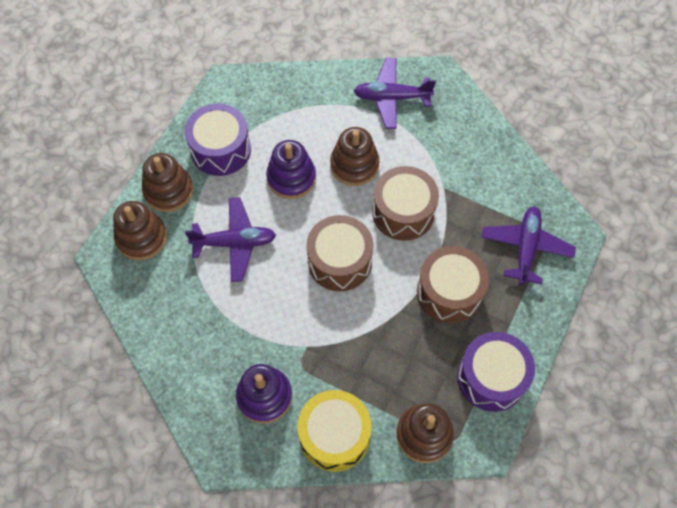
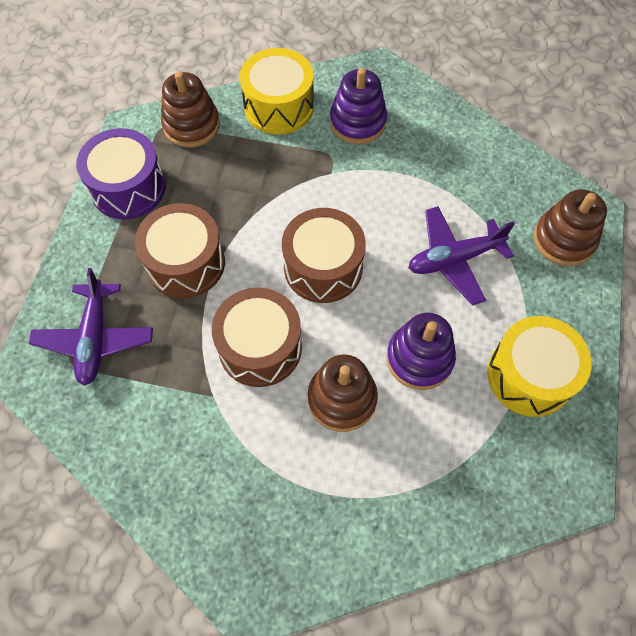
camera: 165 degrees right, 0 degrees up
(168, 190) = (565, 302): brown stacking toy -> none
(221, 149) = (529, 375): purple drum -> yellow drum
(391, 98) = (317, 529): purple plane -> none

